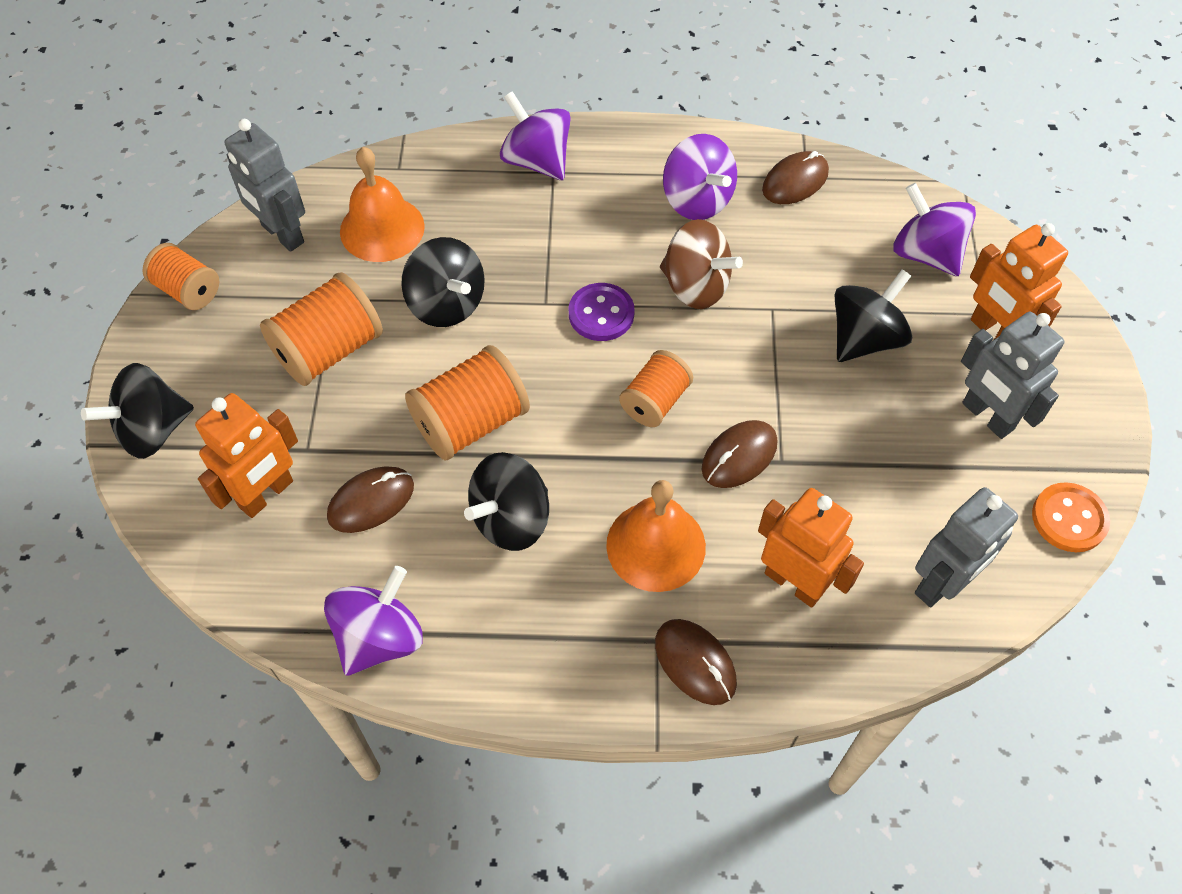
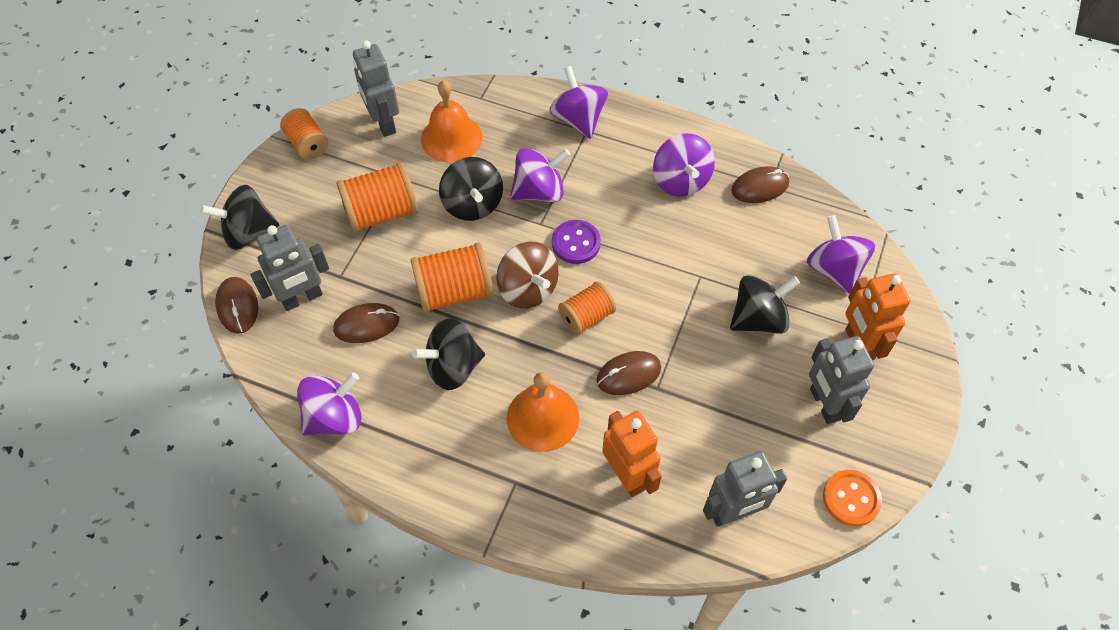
camera: 20 degrees right, 0 degrees up
(267, 494) = (302, 298): orange robot -> grey robot
(526, 263) = (539, 191): none -> purple spinning top
(695, 286) = (651, 243): brown spinning top -> brown spinning top (528, 289)
(695, 663) = (534, 507): brown mouse -> brown mouse (237, 306)

